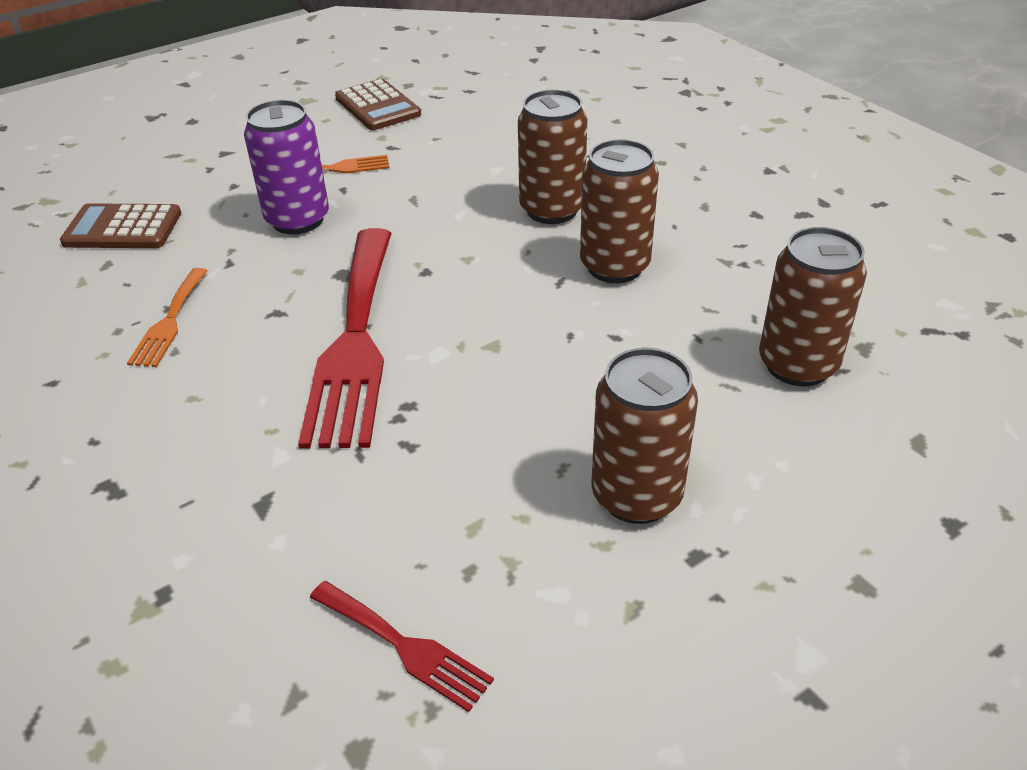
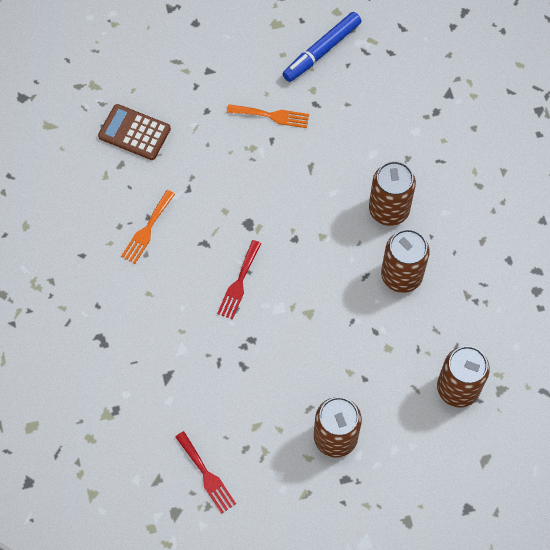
camera: 20 degrees right, 25 degrees up
(297, 220) = (236, 162): purple can -> none
(355, 341) = (239, 283): red fork -> red fork, size x0.47
(378, 106) = (321, 51): brown calculator -> blue marker

